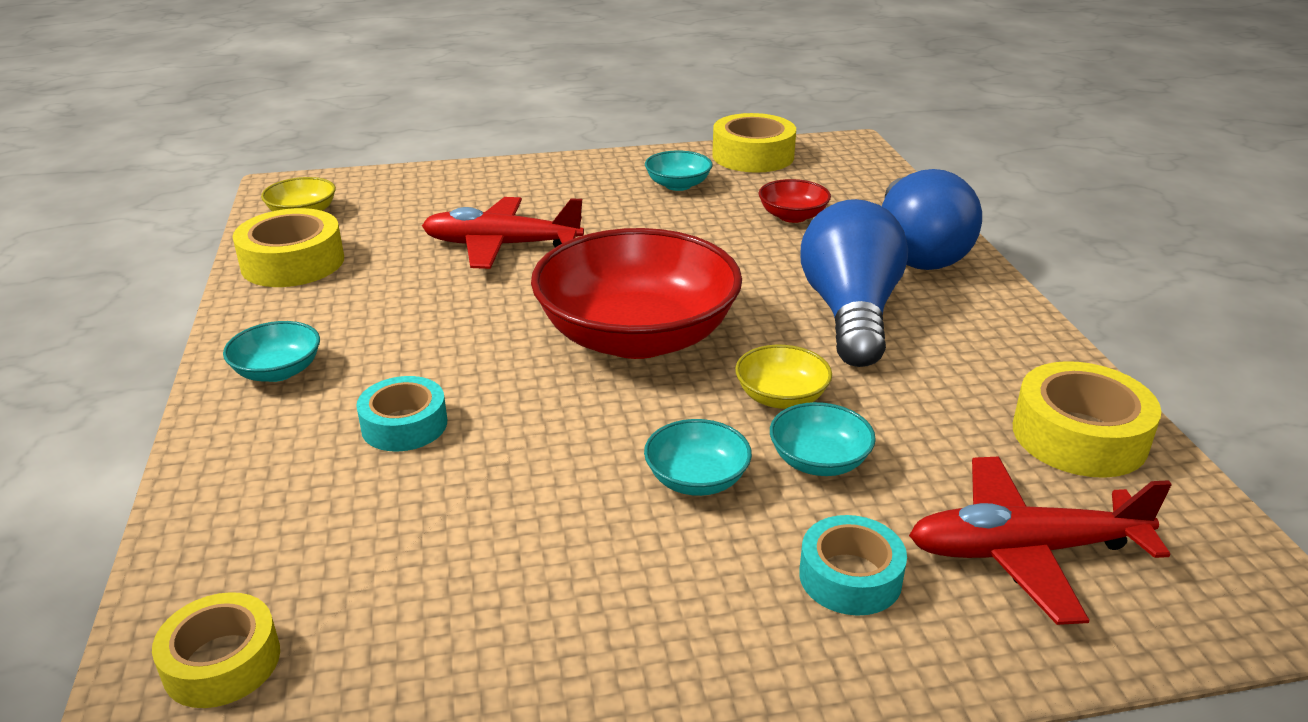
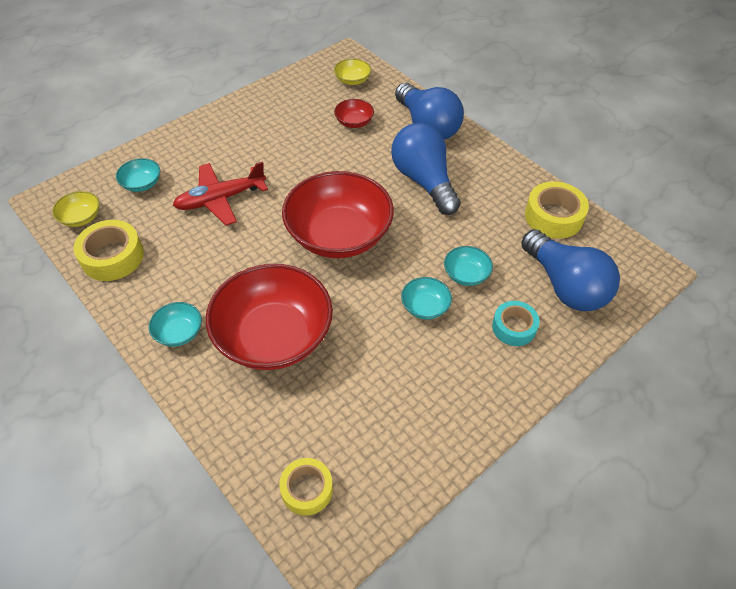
camera: 30 degrees left, 20 degrees up
(404, 425) = (274, 336): turquoise tape -> red bowl
(678, 185) = (279, 118): turquoise bowl -> turquoise bowl (142, 184)
(753, 156) = (302, 81): yellow tape -> none
(781, 397) = (428, 245): yellow bowl -> yellow bowl (352, 80)
(1023, 551) = (565, 285): red plane -> blue light bulb

